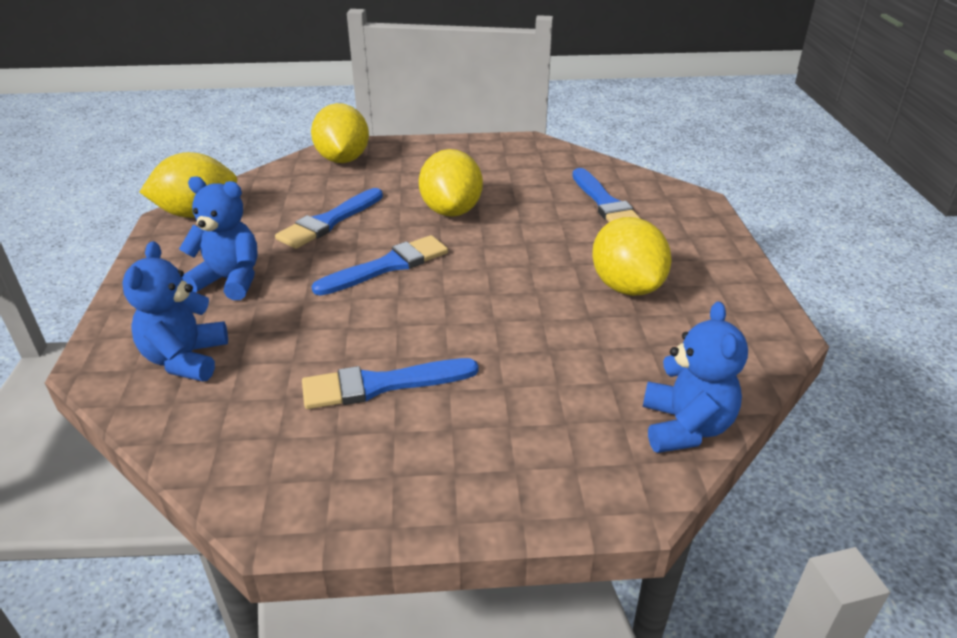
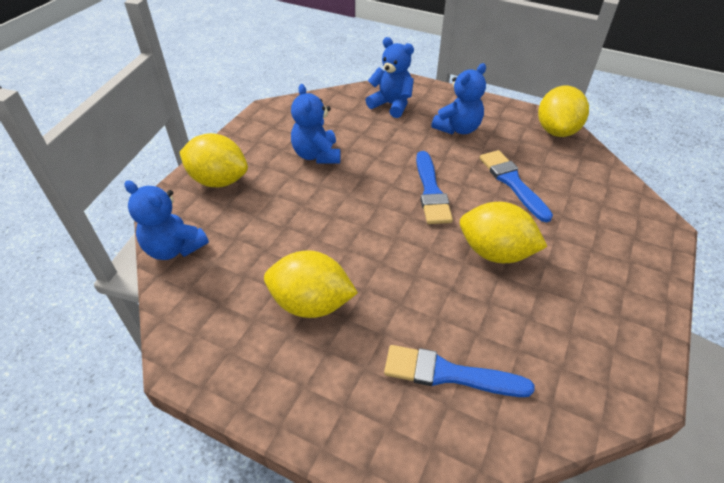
camera: 120 degrees right, 10 degrees up
(343, 159) = (631, 220): yellow lemon -> yellow lemon (219, 180)
(382, 384) = (317, 155): blue brush -> blue teddy bear

